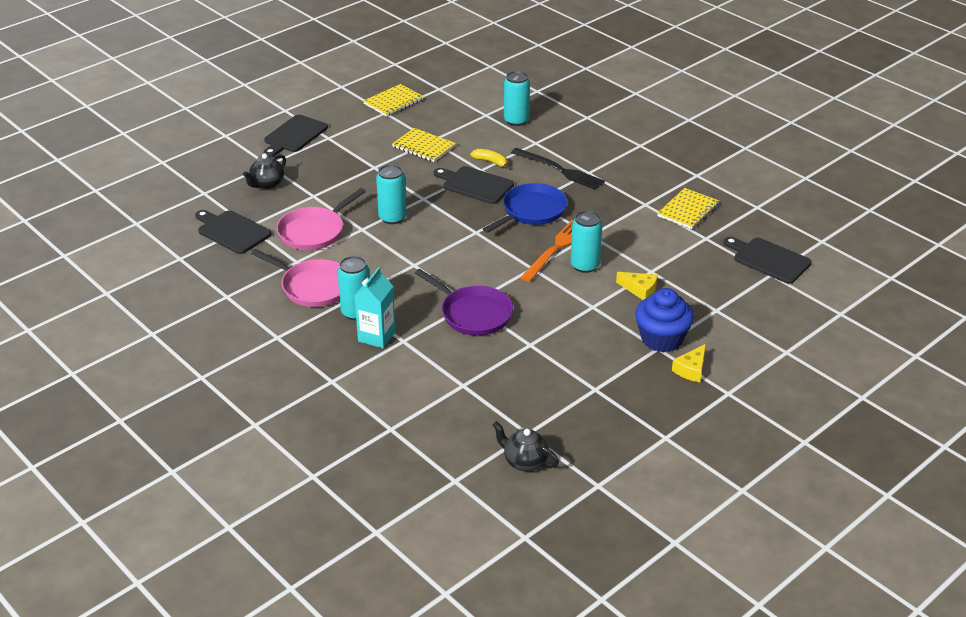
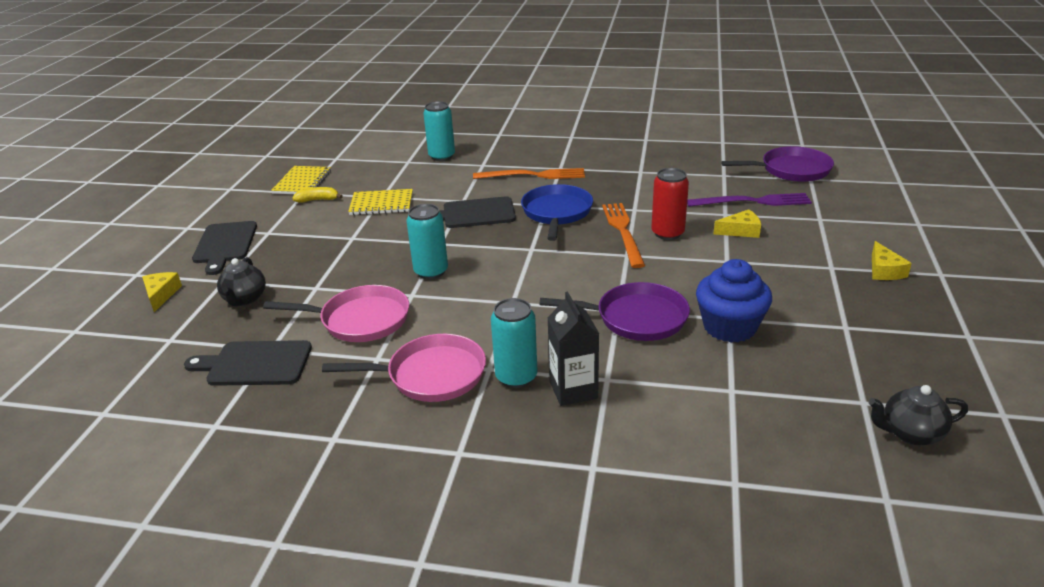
camera: 35 degrees left, 5 degrees down
(226, 158) = (161, 295): none -> yellow cheese
(314, 231) = (360, 320): pink pan -> pink pan turned 90 degrees counterclockwise
(376, 336) = (573, 390): turquoise carton -> black carton
(491, 162) = (463, 192): yellow banana -> yellow banana (318, 200)
(559, 170) = (532, 175): black fork -> orange fork
(584, 265) = (667, 233): turquoise can -> red can
(661, 339) = (822, 259): blue cupcake -> blue cupcake (729, 327)
(688, 210) = (679, 163): yellow notebook -> none
(688, 271) = (752, 202): none -> purple fork
(768, 259) = (791, 170): black cutting board -> purple pan

